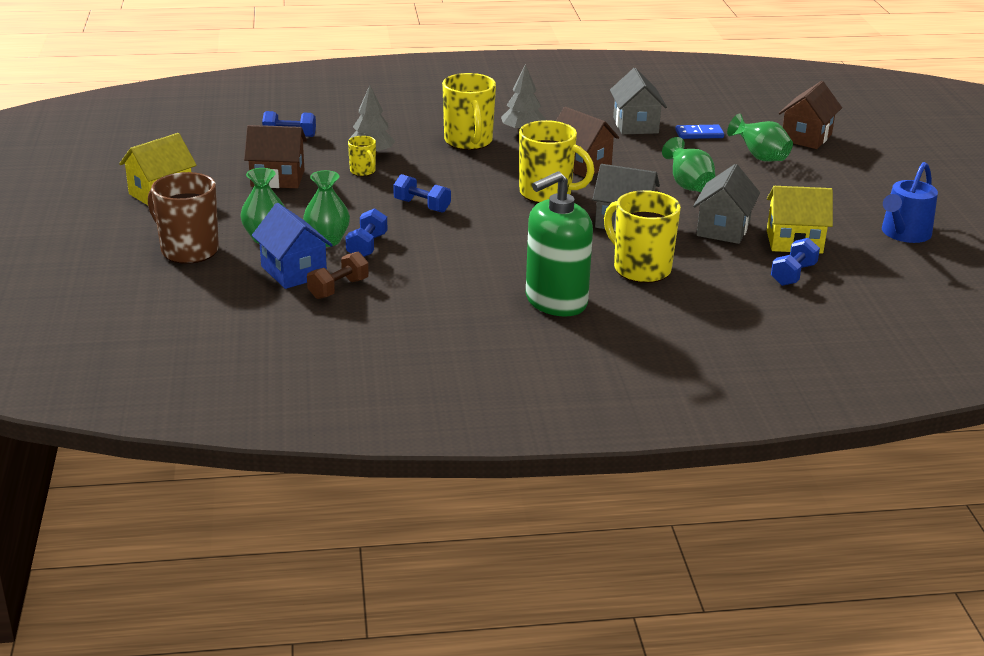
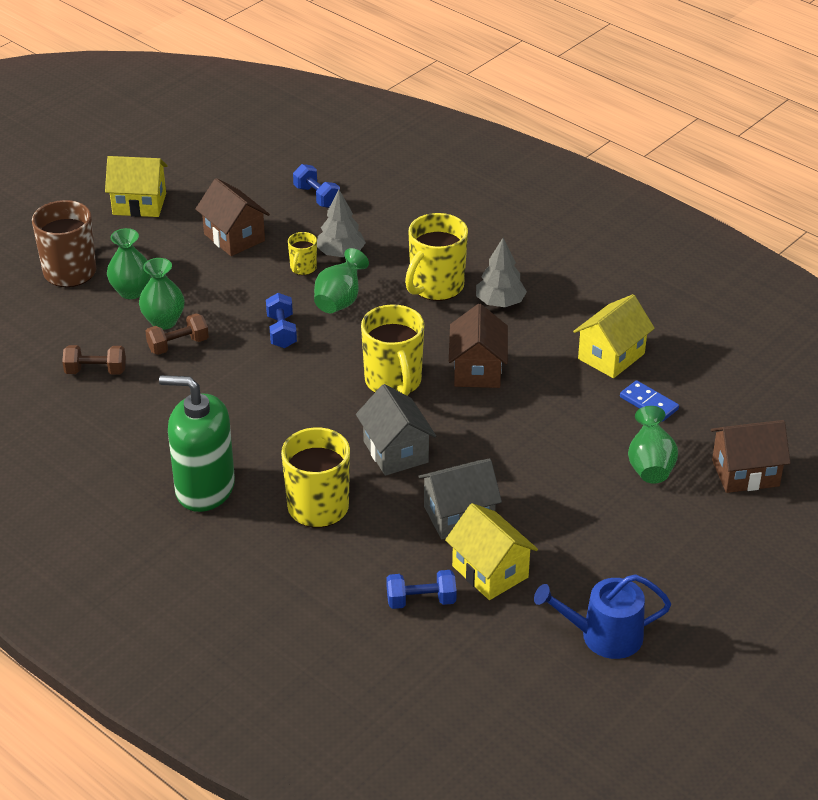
camera: 50 degrees right, 10 degrees up
(293, 271) = (96, 335): blue house -> none
(367, 246) = (178, 345): blue dumbbell -> brown dumbbell
(635, 125) = (611, 356): grey house -> yellow house
(688, 186) = (522, 452): green vase -> green vase (340, 301)

